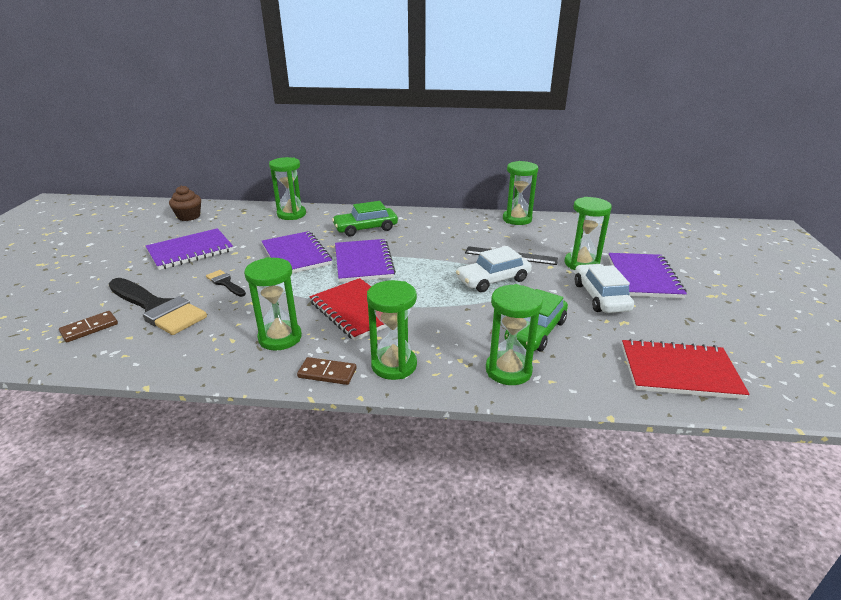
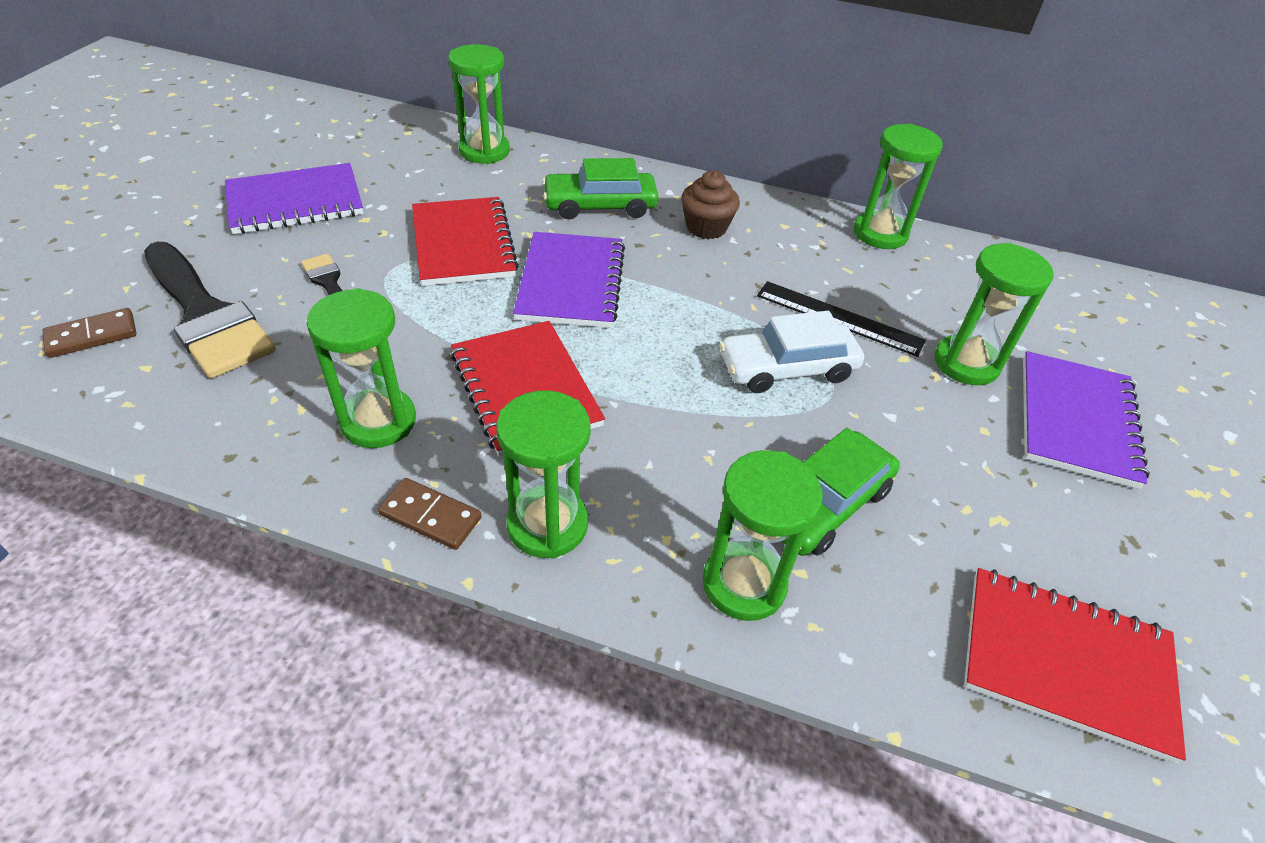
camera: 10 degrees right, 15 degrees up
(189, 216) = (316, 126): brown cupcake -> brown cupcake (706, 227)
(296, 255) = (463, 244): purple notebook -> red notebook
(600, 297) = (975, 450): white car -> none

